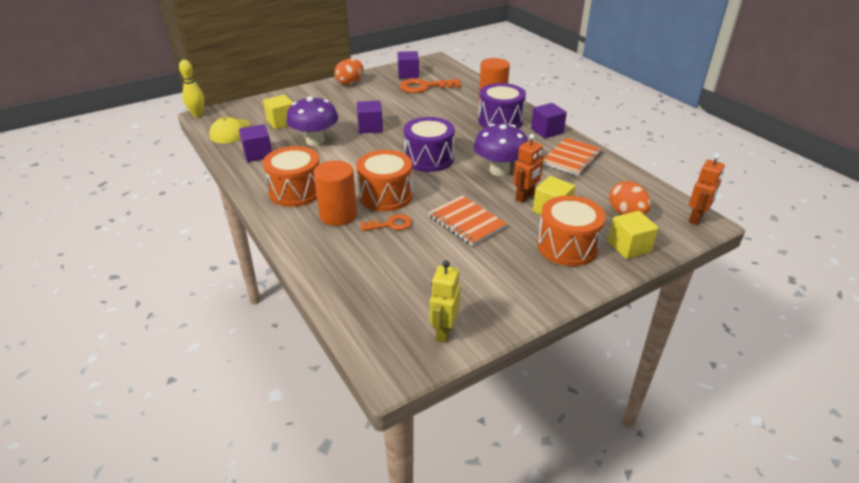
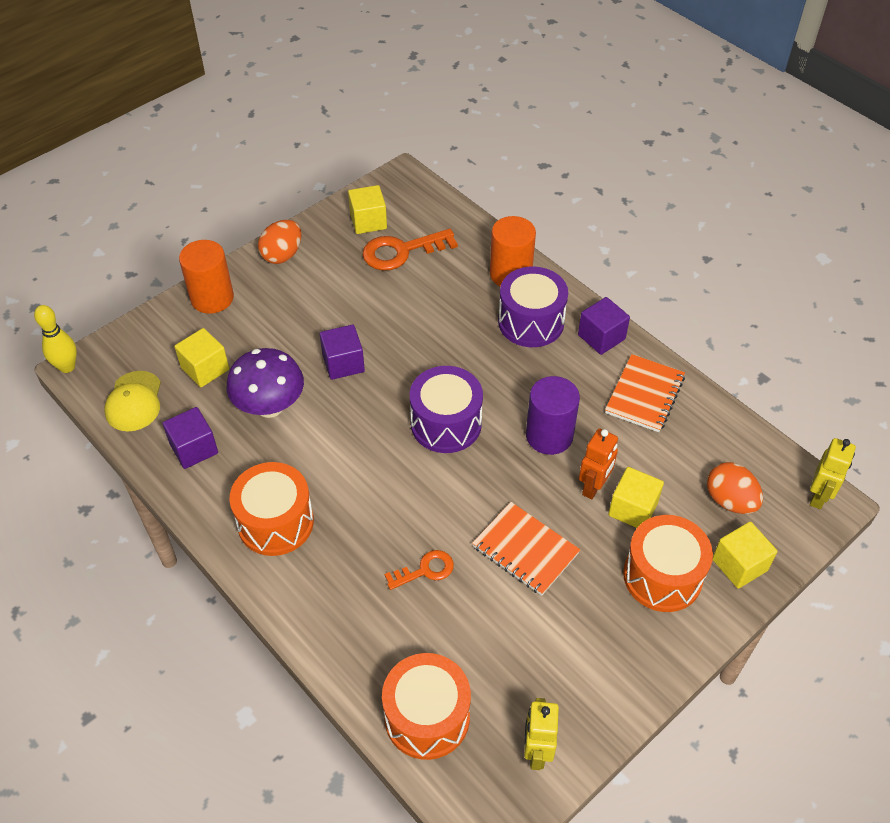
camera: 10 degrees left, 15 degrees up
(338, 215) = (349, 562): orange cylinder -> orange cylinder (212, 298)
(386, 195) = (404, 512): orange drum -> orange drum (427, 717)
(408, 74) = (368, 221): purple cube -> yellow cube
(499, 170) = (549, 435): purple mushroom -> purple cylinder
(696, 218) = (819, 496): orange robot -> yellow robot

